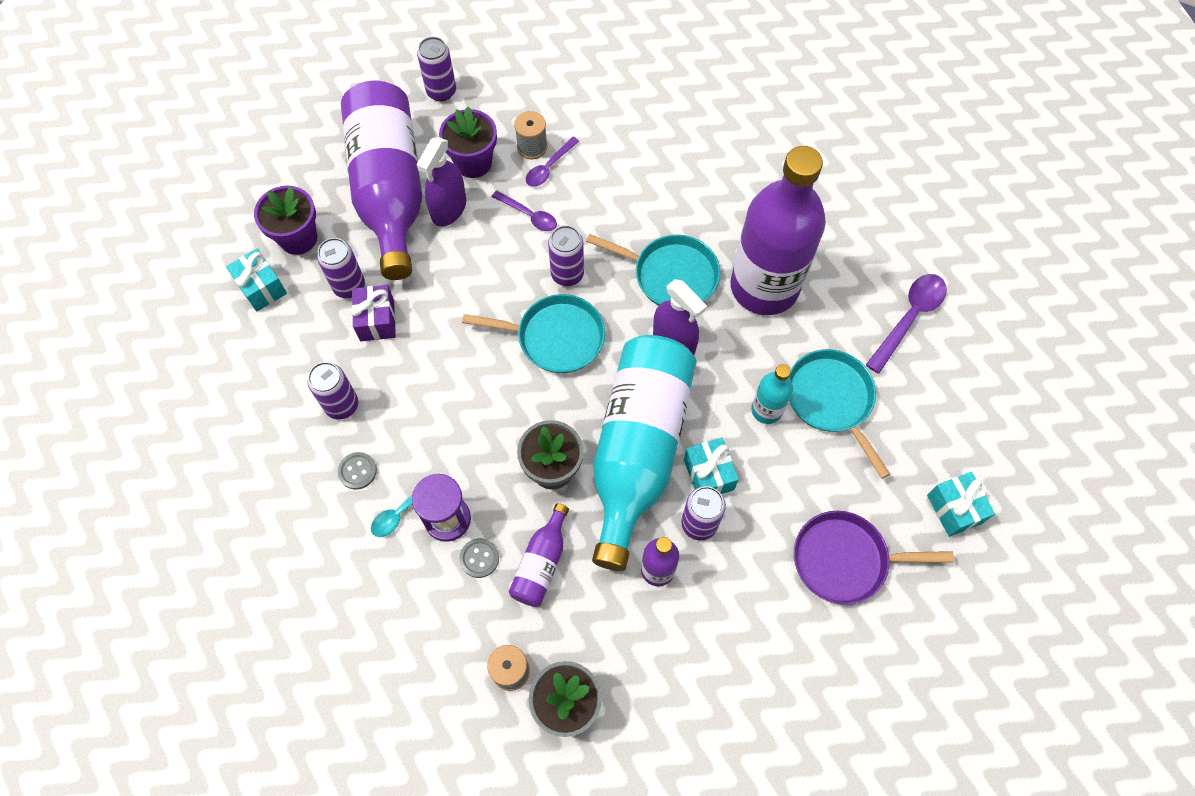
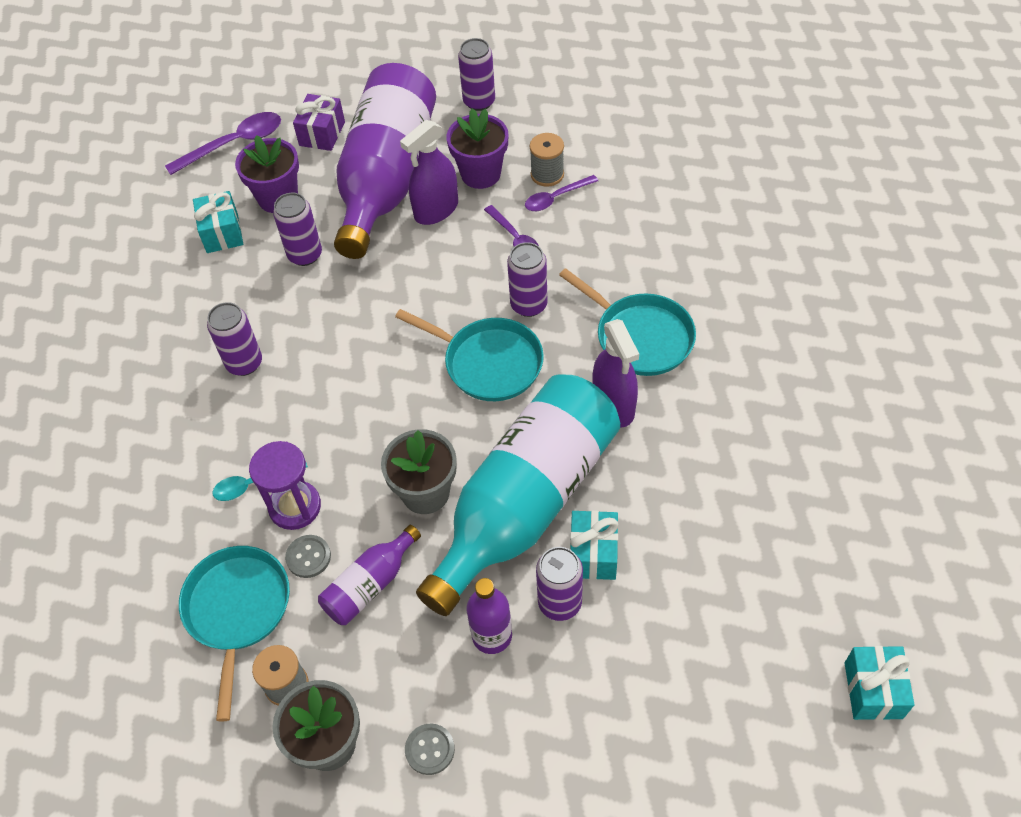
camera: 25 degrees right, 10 degrees down
(357, 471) = (229, 430): grey button -> grey button (430, 749)
(377, 320) = (316, 294): purple gift -> purple gift (322, 134)
(764, 287) = (740, 378): purple bottle -> none
(766, 410) = (689, 507): turquoise bottle -> none
(831, 400) = (769, 520): turquoise pan -> turquoise pan (237, 610)
(845, 560) = (714, 701): purple pan -> none
(909, 318) = (900, 460): purple spoon -> purple spoon (234, 144)

